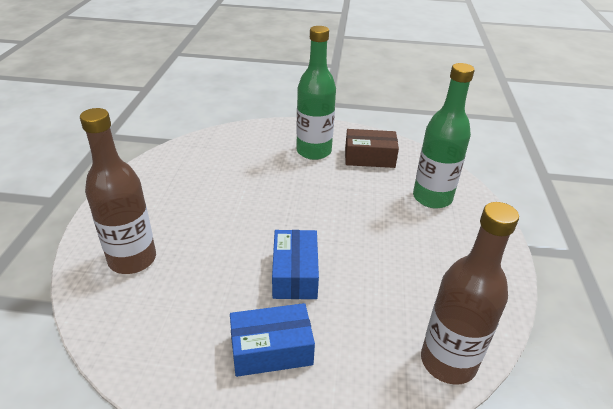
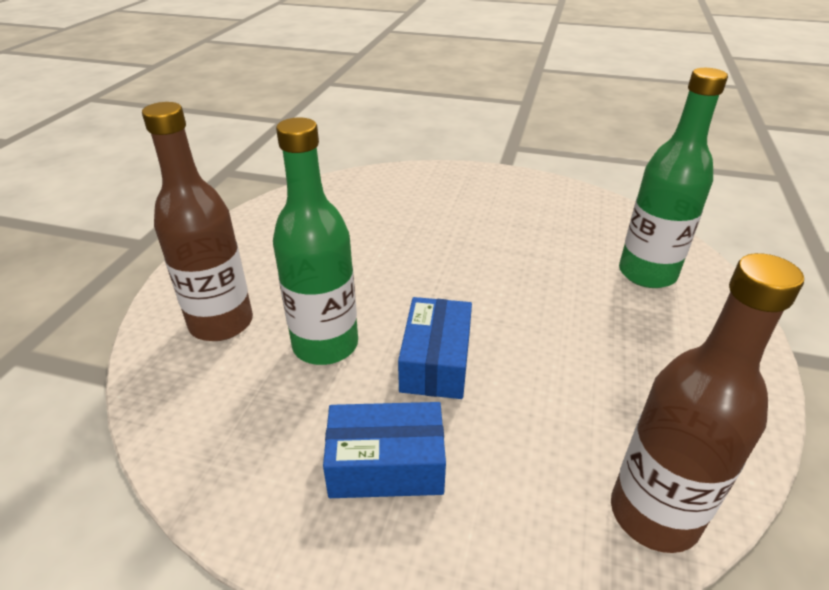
camera: 10 degrees right, 0 degrees up
(314, 151) = (484, 203): green bottle -> green bottle (325, 345)
(369, 157) = (561, 215): brown box -> none

